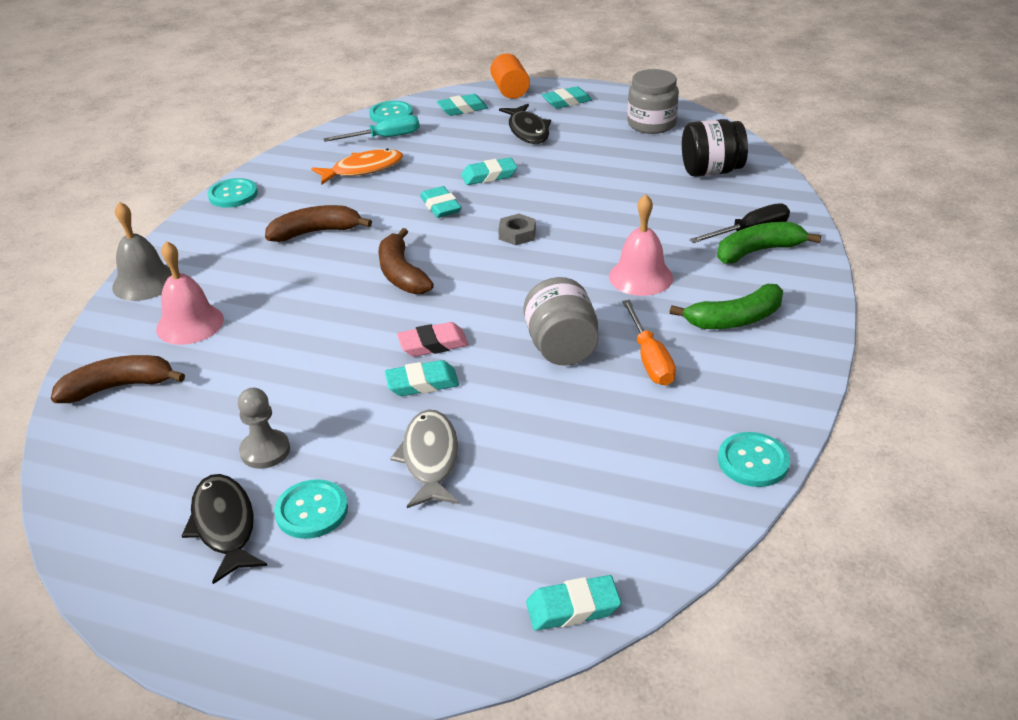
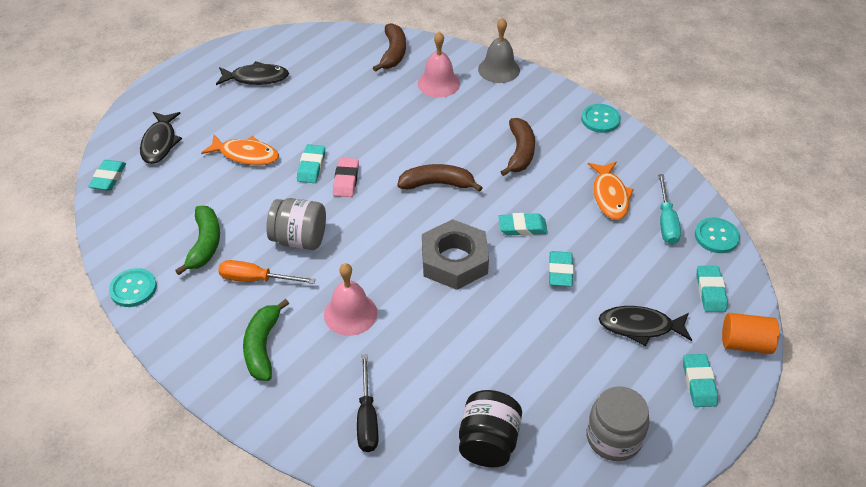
camera: 110 degrees right, 10 degrees up
(265, 451) = (300, 97): grey pawn -> none
(312, 511) = (243, 106): turquoise button -> none
(430, 459) = (246, 155): grey fish -> orange fish
(452, 580) = (160, 143): none -> black fish
(517, 234) = (454, 260): grey nut -> grey nut, size x2.13
(758, 251) = (336, 408): green banana -> green banana (205, 244)

